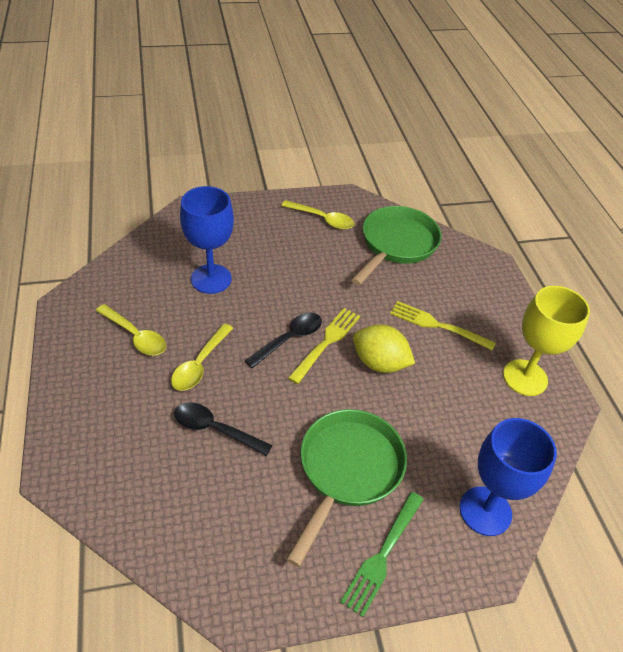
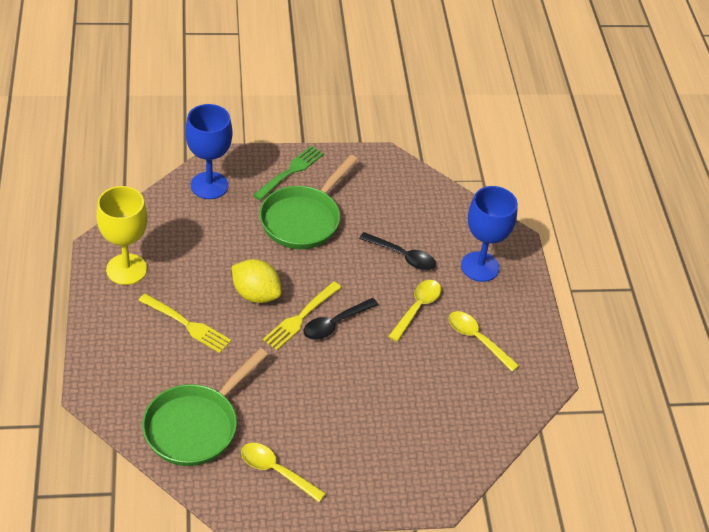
camera: 175 degrees left, 0 degrees up
(211, 279) = (410, 395): blue goblet -> blue goblet (480, 267)

